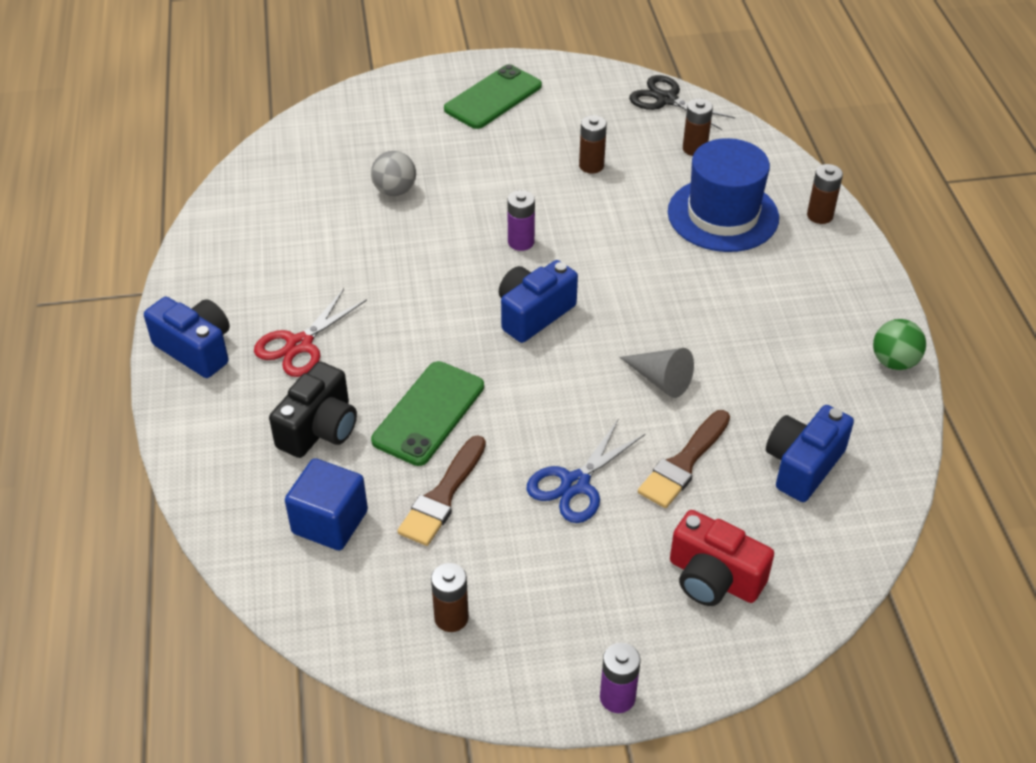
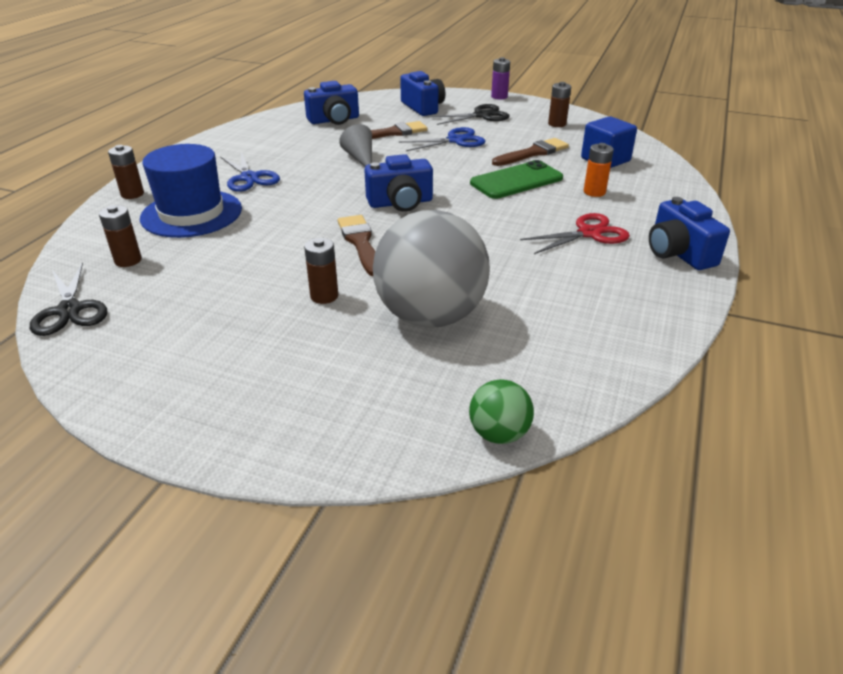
camera: 150 degrees left, 10 degrees down
(319, 428) = (594, 192): black camera -> orange battery
(395, 191) = (430, 316): grey ball -> grey ball, size x2.20
(493, 98) = (224, 382): green phone -> none
(521, 242) = (360, 243): purple battery -> brown brush
(591, 166) = (229, 277): brown battery -> brown battery (324, 296)
(594, 592) = (482, 115): none -> black scissors
(713, 578) = (423, 107): red camera -> blue camera
(742, 287) = (249, 178): none -> blue scissors
(894, 362) = (227, 134): green ball -> green ball (499, 434)

